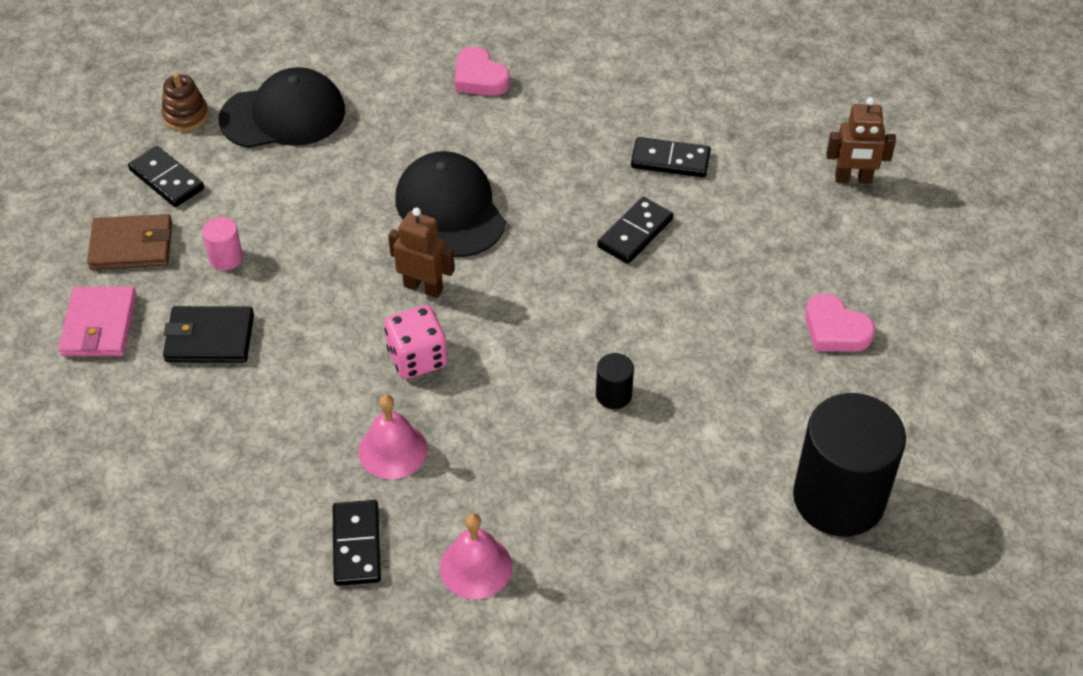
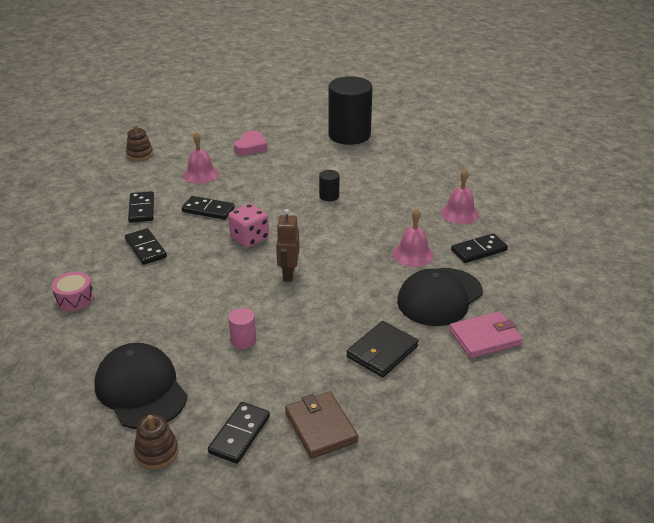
camera: 110 degrees left, 15 degrees down
(99, 325) = (406, 413): pink wallet -> pink wallet (485, 337)
(209, 338) = (382, 352): black wallet -> black wallet turned 60 degrees clockwise
(226, 258) = (307, 369): pink cylinder -> pink cylinder (243, 340)
(417, 358) = (344, 262): pink dice -> pink dice (249, 238)
(450, 209) = (215, 280): black cap -> black cap (439, 297)
(479, 78) = (75, 299): pink heart -> pink drum
(560, 152) = (145, 248): none -> black domino
(755, 243) = (200, 174): none -> pink bell
(853, 179) = (140, 154): brown robot -> brown stacking toy

